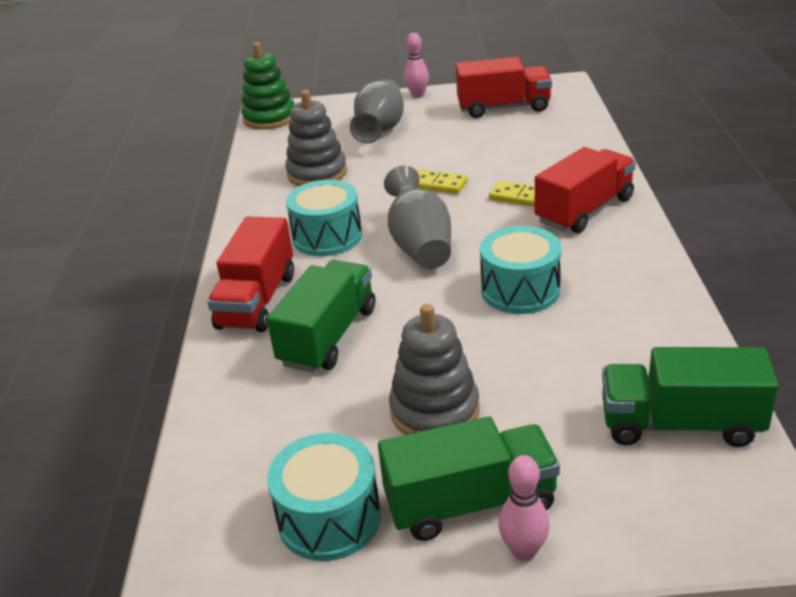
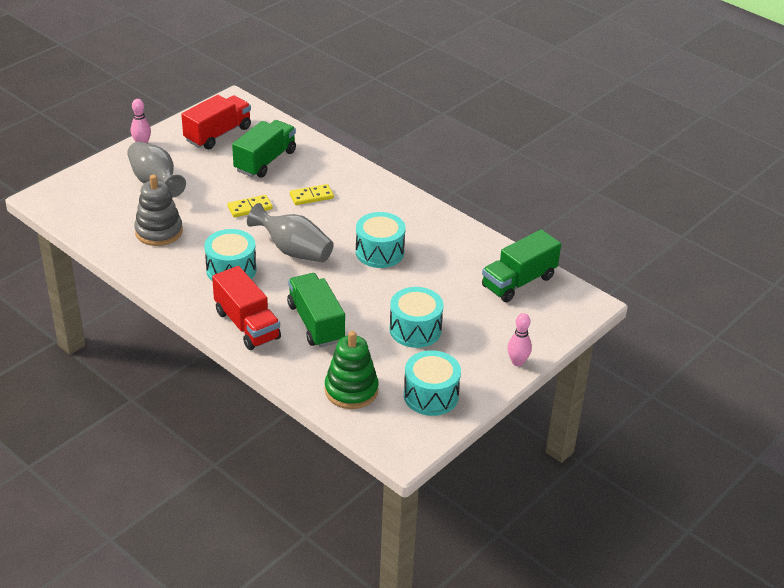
camera: 50 degrees left, 5 degrees up
(269, 118) = (53, 203): green stacking toy -> green stacking toy (351, 390)
(434, 411) = (415, 330): grey stacking toy -> turquoise drum
(470, 502) = (477, 357): green truck -> green truck (265, 161)
(584, 210) = (356, 191): red truck -> none

